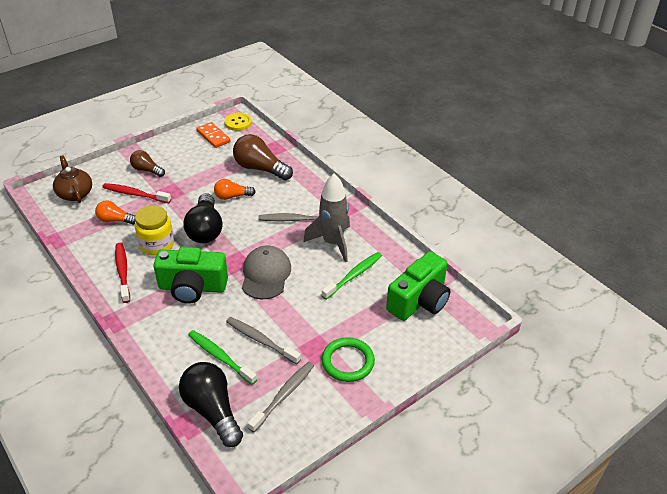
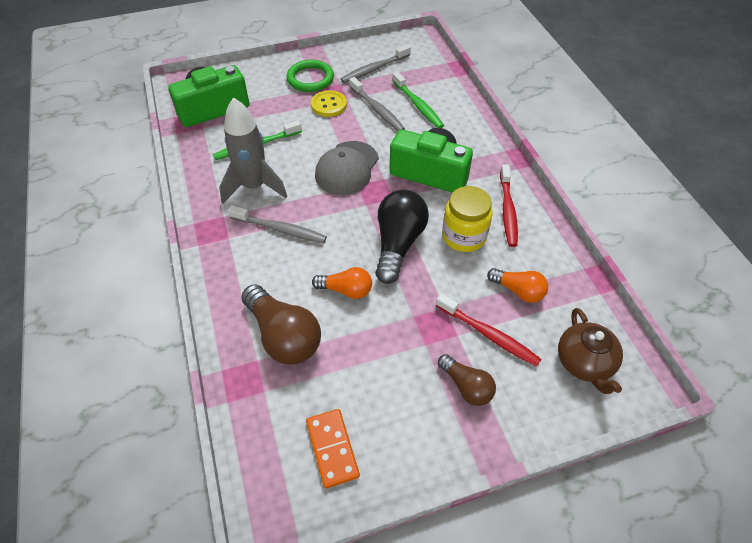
camera: 160 degrees left, 10 degrees up
(212, 410) = (434, 72): black light bulb -> none
(238, 123) = (271, 480): yellow button -> yellow button (329, 105)

